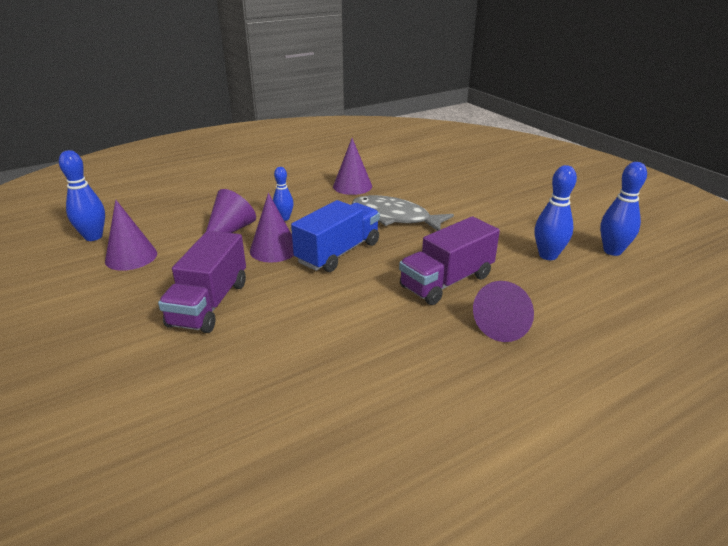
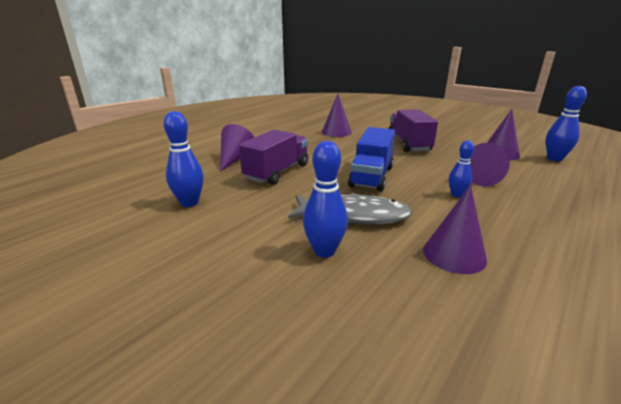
camera: 160 degrees right, 5 degrees down
(274, 249) = (421, 171): purple cone -> purple cone (336, 132)
(612, 251) = (117, 218): blue bowling pin -> blue bowling pin (324, 251)

